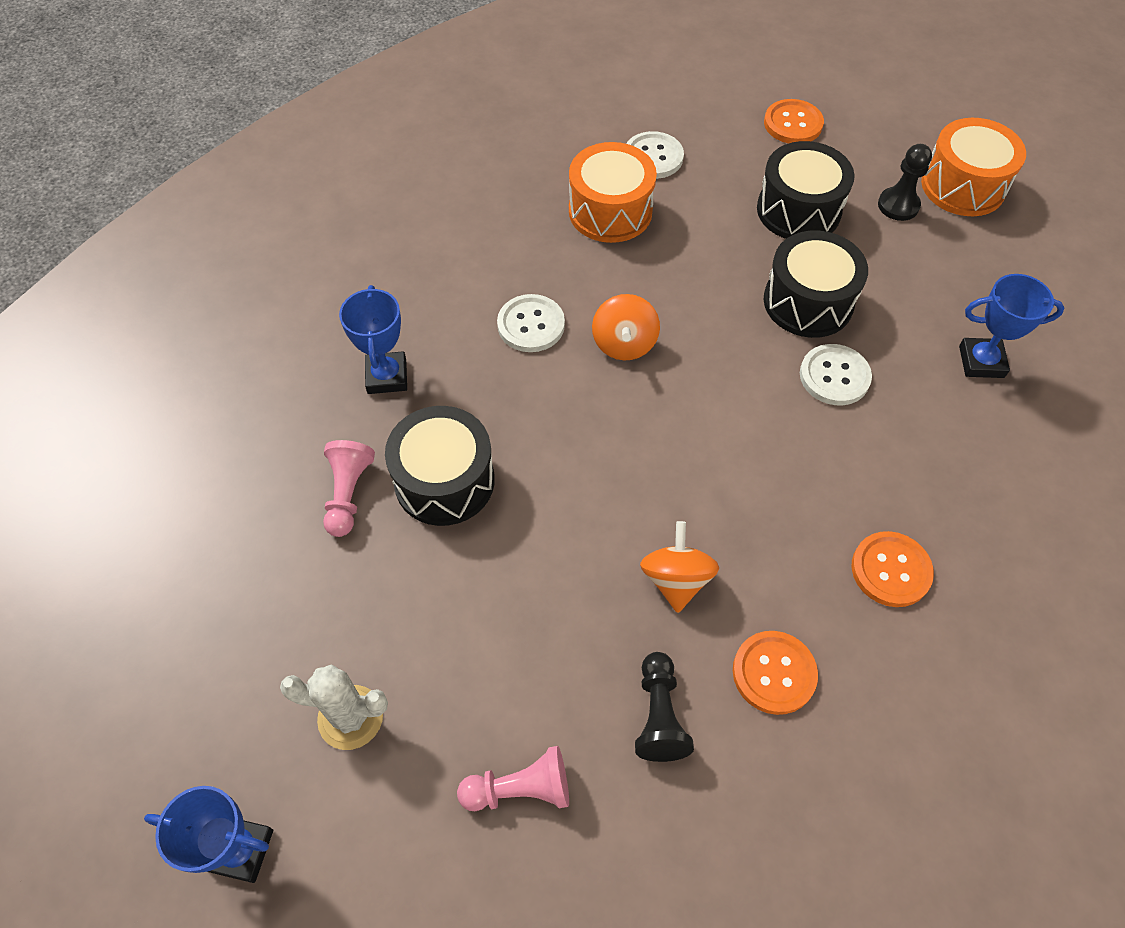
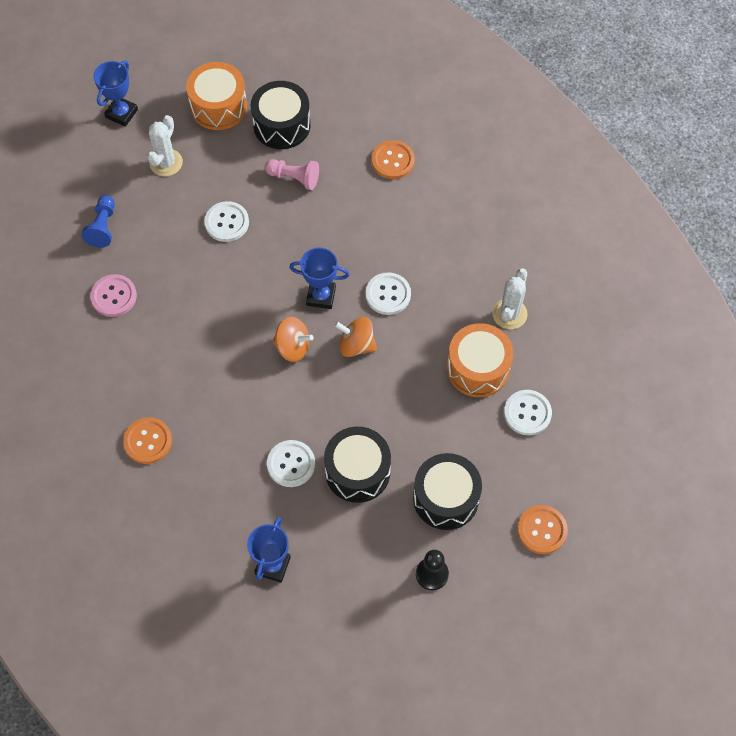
camera: 105 degrees right, 5 degrees up
(387, 376) = (371, 208): blue trophy -> blue trophy (321, 296)
(444, 481) = (287, 226): black drum -> black drum (282, 125)
(459, 572) = (227, 222): none -> white button
(520, 194) = (509, 314): none -> white cactus
(520, 789) = (103, 227): pink pawn -> blue pawn
(659, 715) = (114, 296): black pawn -> pink button
(676, 580) = (184, 326): orange spinning top -> orange spinning top (293, 347)
(774, 673) = (113, 357): orange button -> orange button (393, 161)
(963, 186) = (440, 634): orange drum -> orange drum (219, 106)

